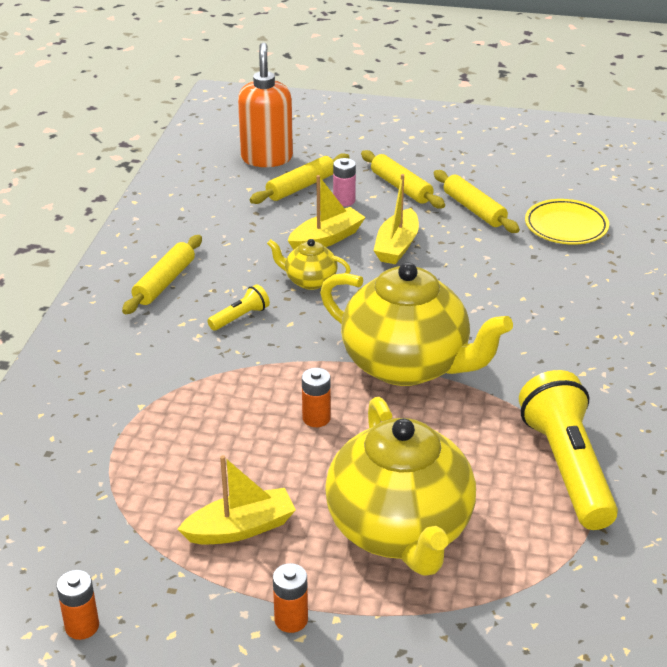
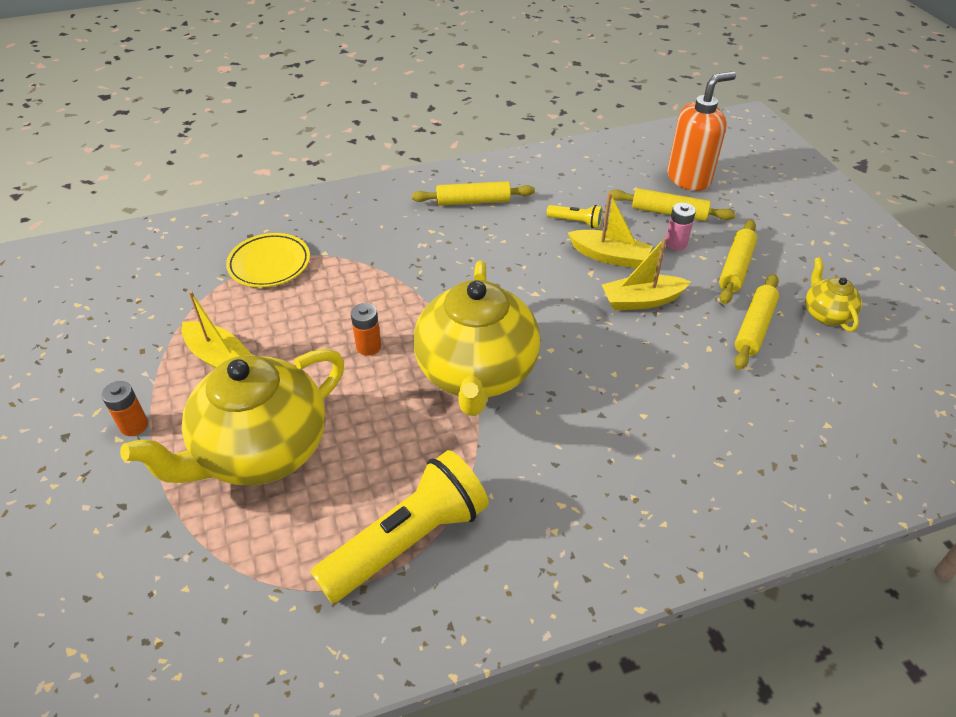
camera: 60 degrees right, 10 degrees up
(82, 626) = (92, 324): orange battery -> none
(240, 317) = (463, 255): yellow flashlight -> yellow flashlight (576, 222)
(309, 281) = (542, 271): yellow teapot -> yellow teapot (826, 314)
(566, 226) = (799, 405): yellow plate -> yellow plate (269, 264)

